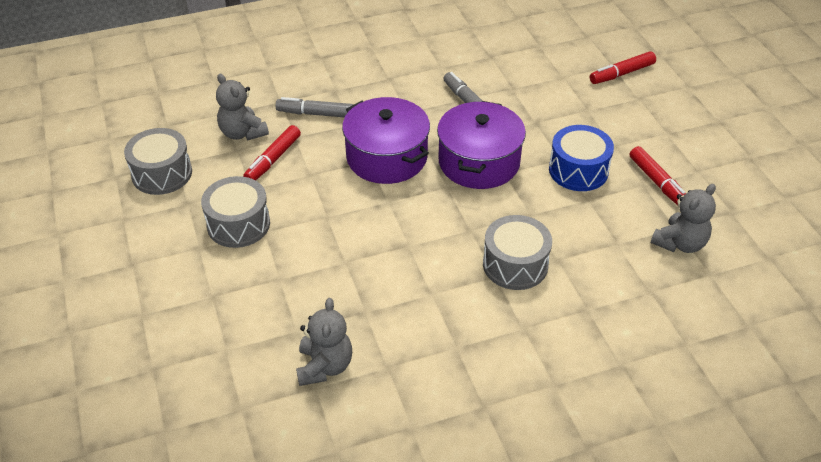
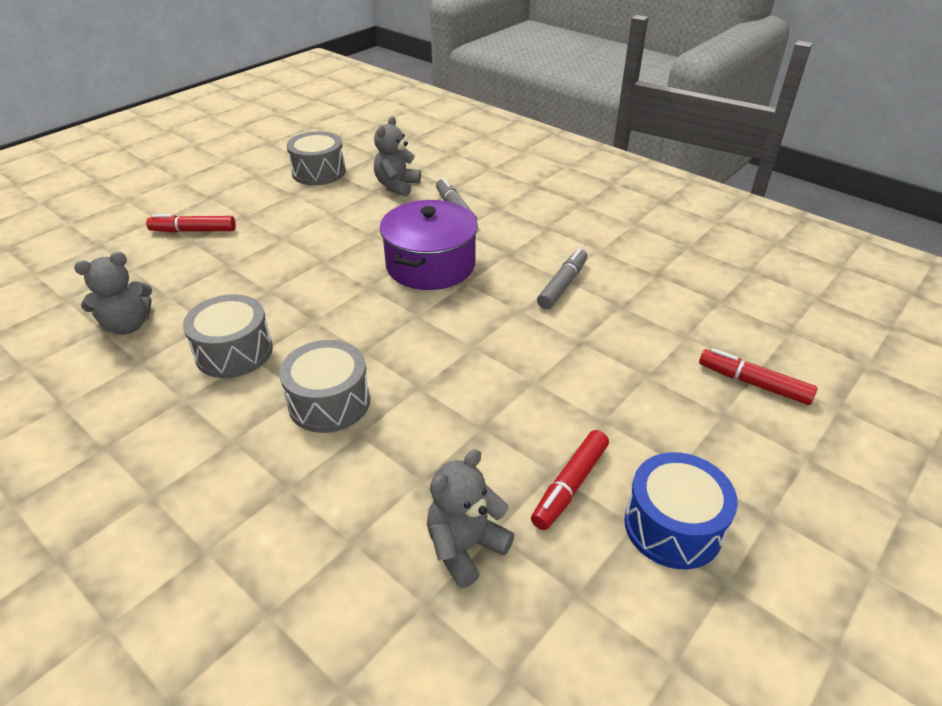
camera: 60 degrees right, 5 degrees down
(238, 224) = (283, 223): grey drum -> grey drum (234, 352)
(273, 159) = (375, 210): red marker -> red marker (193, 231)
(479, 162) = (474, 323): purple pot -> none
(578, 170) = (528, 402): blue drum -> blue drum (673, 526)
(680, 243) = (465, 547): grey teddy bear -> grey teddy bear turned 120 degrees clockwise

